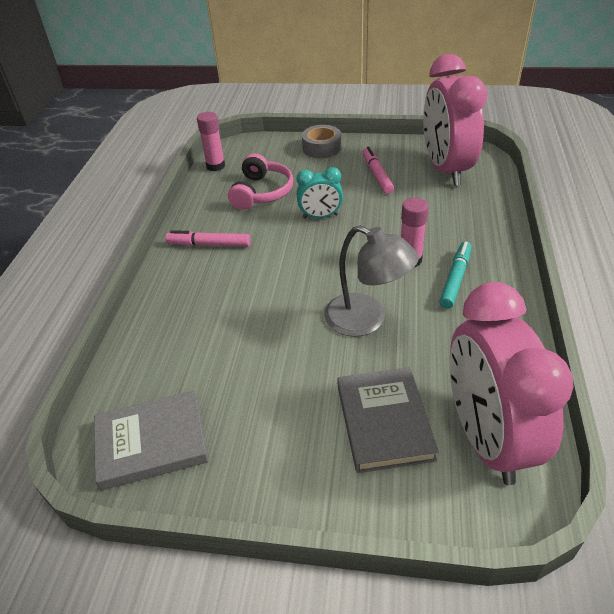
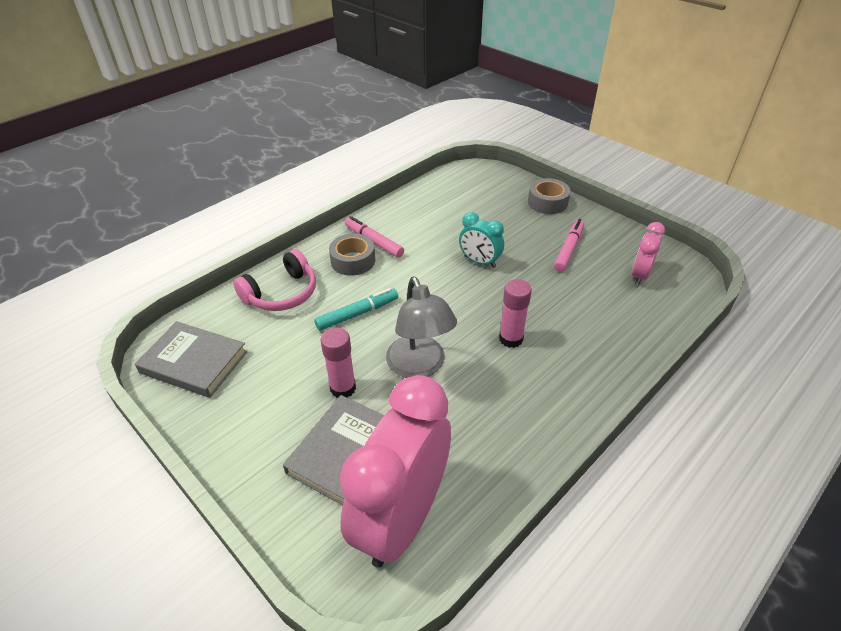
camera: 35 degrees right, 0 degrees up
(208, 269) = (353, 261): none -> grey tape
(215, 166) = (445, 179): pink glue stick -> pink glue stick (343, 388)
(261, 192) = (456, 218): pink headphones -> pink headphones (282, 293)
(445, 169) = (640, 275): pink clock -> pink clock, size x0.48
(455, 279) = (530, 377): turquoise marker -> turquoise marker (357, 314)

